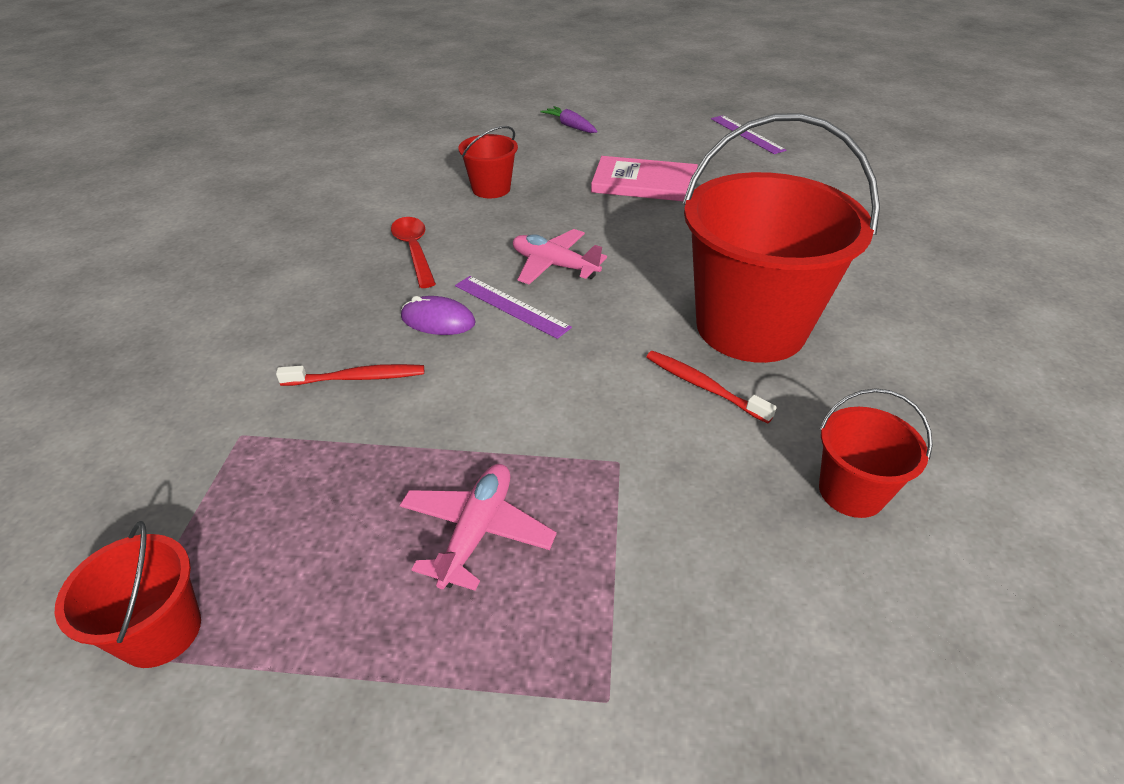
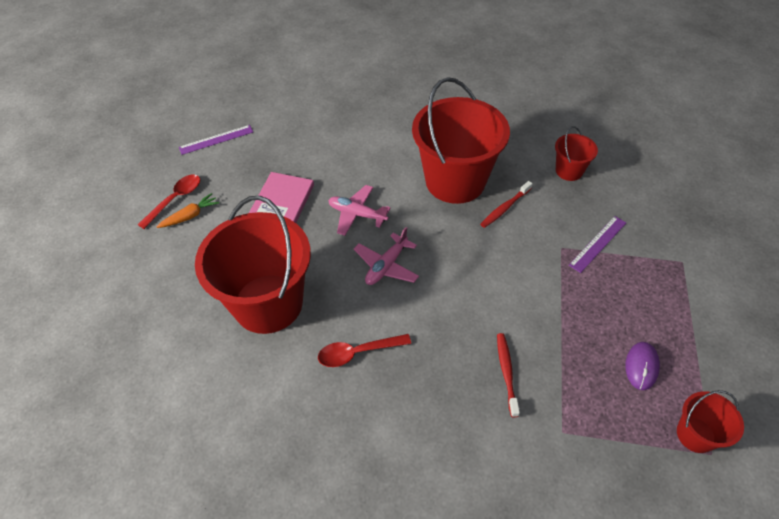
camera: 85 degrees left, 10 degrees up
(438, 320) = (446, 331): purple mouse -> purple mouse (641, 366)
(476, 531) = (613, 305): pink plane -> pink plane (357, 214)
(491, 189) = (268, 303): red bucket -> red bucket, size x2.18
(511, 306) = (432, 291): purple ruler -> purple ruler (598, 244)
(570, 126) = (163, 245): purple carrot -> none
(615, 134) = (190, 216): none -> orange carrot
(637, 124) = (175, 200): none -> red spoon

